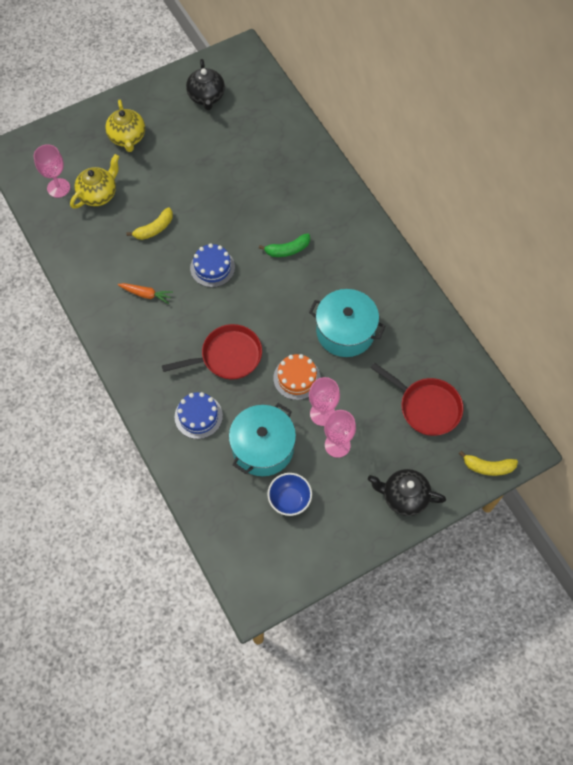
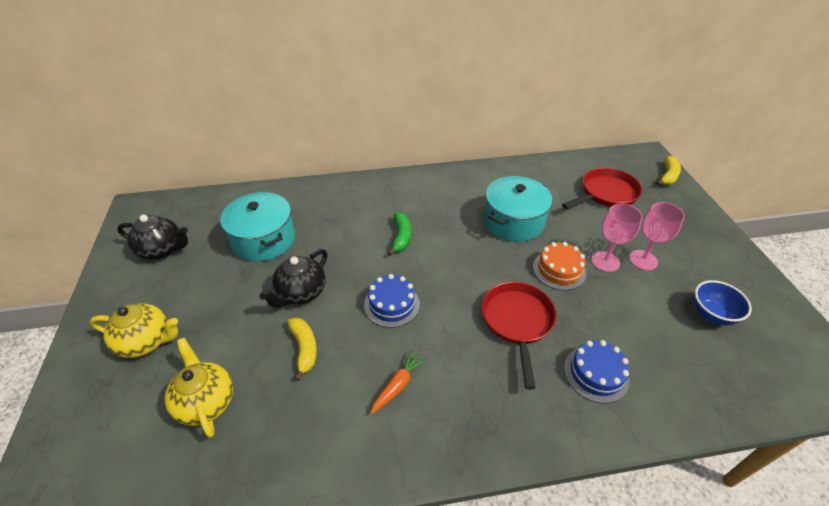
camera: 70 degrees left, 20 degrees down
(58, 188) = (153, 457): pink goblet -> none
(263, 447) = (644, 321): turquoise pot -> turquoise pot (263, 239)
(404, 497) = (700, 230): black teapot -> black teapot (301, 293)

